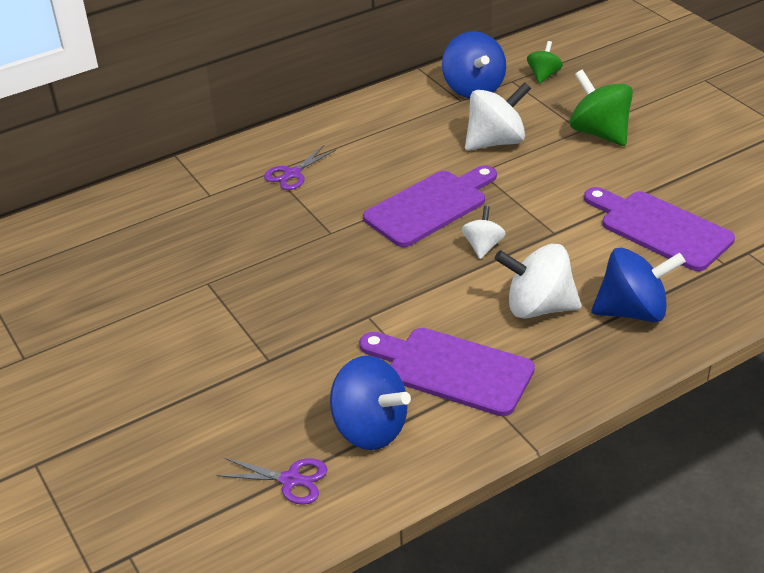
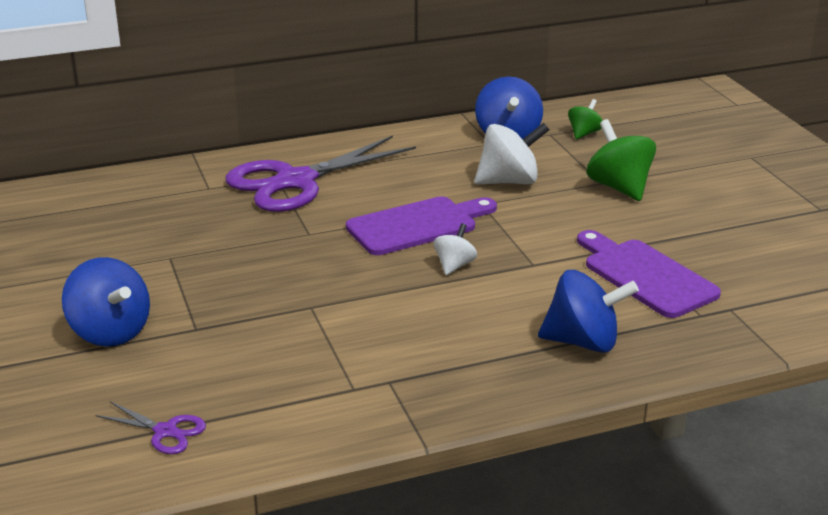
camera: 10 degrees right, 10 degrees down
(292, 174) = (296, 181): purple scissors -> purple scissors, size x2.40
(370, 428) = (265, 401): blue spinning top -> blue spinning top (110, 332)
(452, 369) = (372, 364): purple cutting board -> none
(538, 307) = (486, 324): white spinning top -> none

